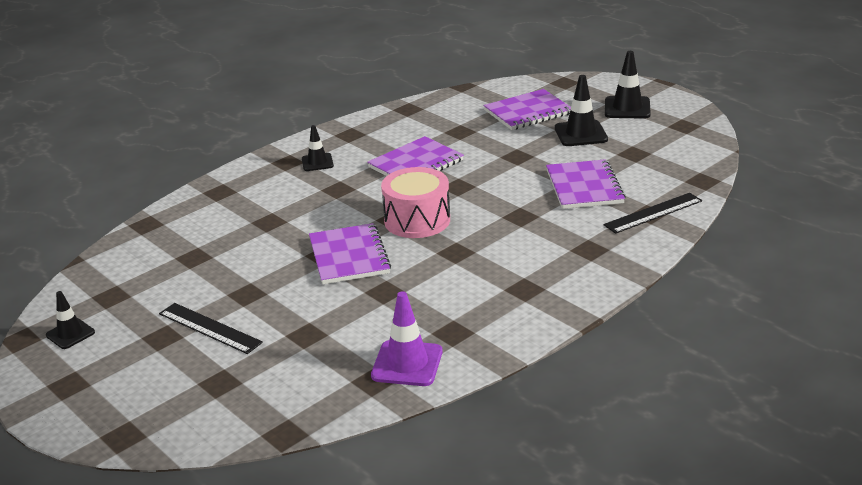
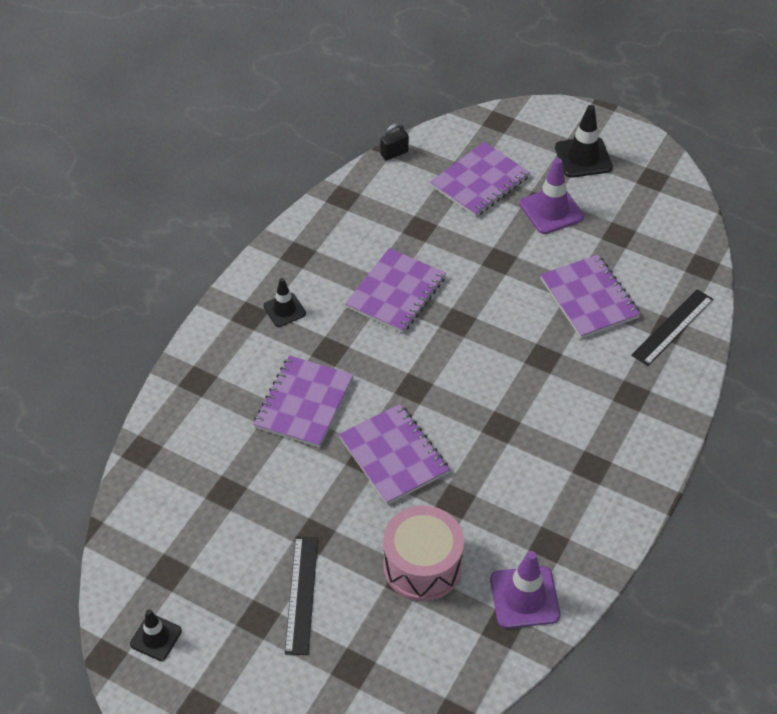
camera: 20 degrees left, 20 degrees up
(209, 328) = (301, 594): black ruler -> black ruler turned 75 degrees clockwise
(295, 215) = (304, 403): none -> purple notebook
(417, 220) = (439, 385): pink drum -> pink drum (422, 566)
(466, 90) = (394, 153): none -> black padlock
(580, 134) = (551, 210): black traffic cone -> purple traffic cone

